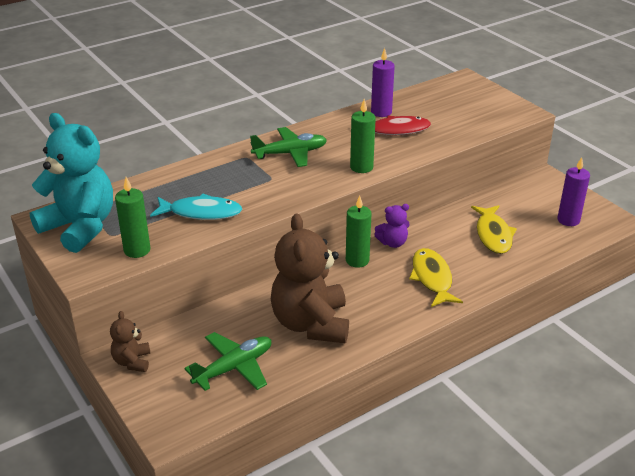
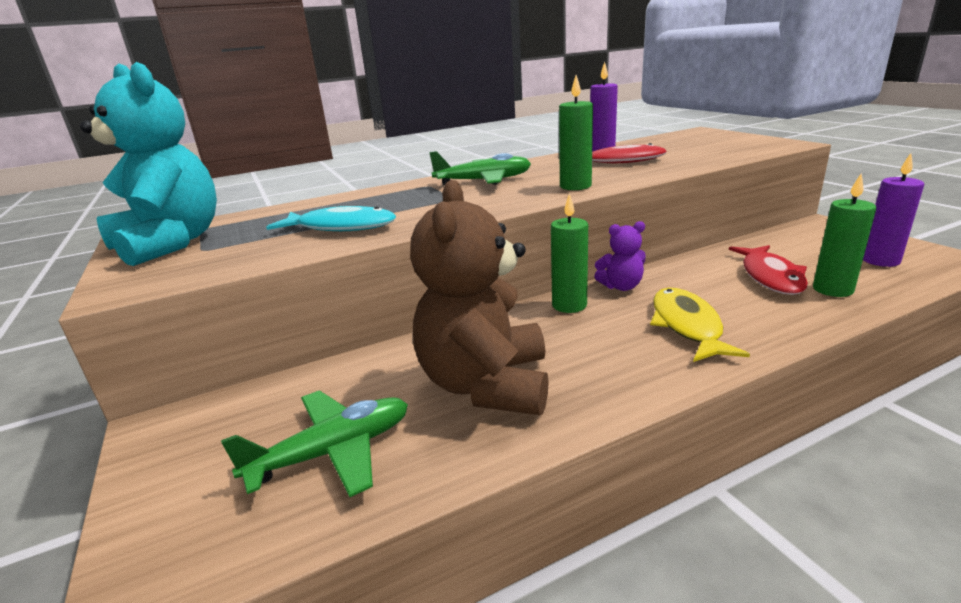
camera: 10 degrees right, 10 degrees down
(132, 362) = (174, 435): brown teddy bear -> none
(137, 250) = (222, 263): green candle -> green candle (832, 290)
(493, 235) = (770, 277): yellow fish -> red fish

